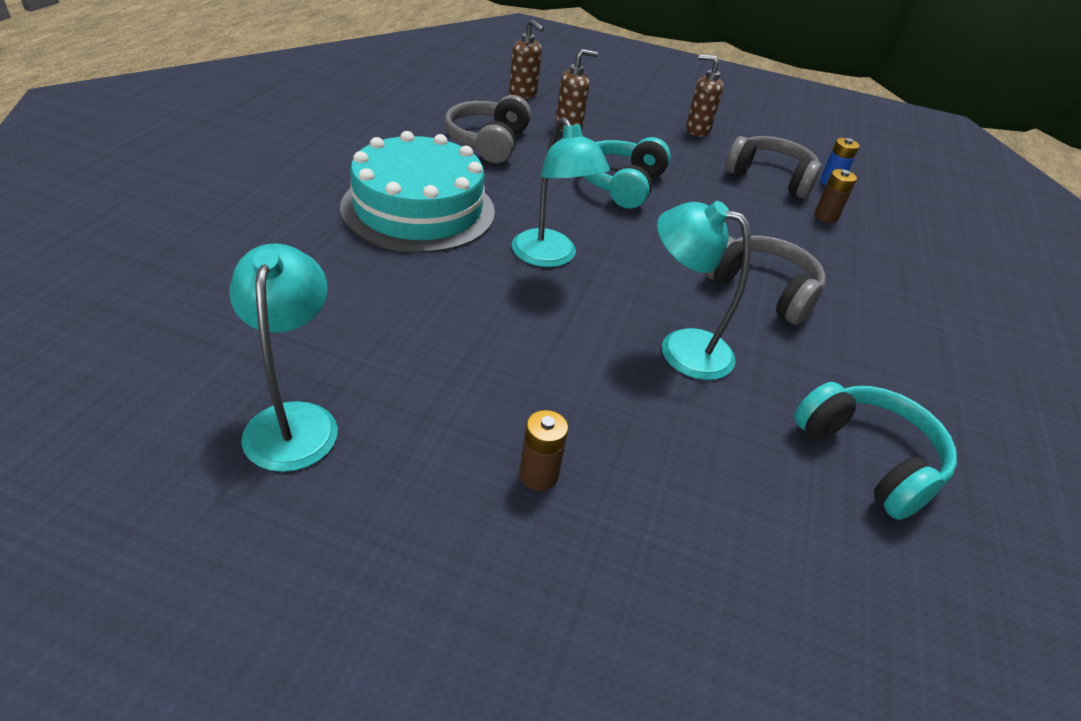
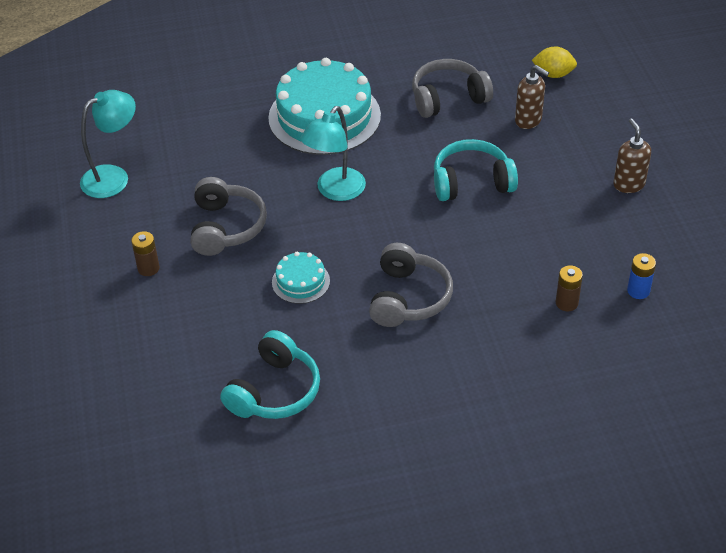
camera: 65 degrees right, 5 degrees up
(523, 94) = (553, 74): brown soap dispenser -> yellow lemon
(681, 348) = (301, 281): turquoise lamp -> turquoise cake
(770, 178) = (595, 253): grey headphones -> grey headphones (226, 227)

